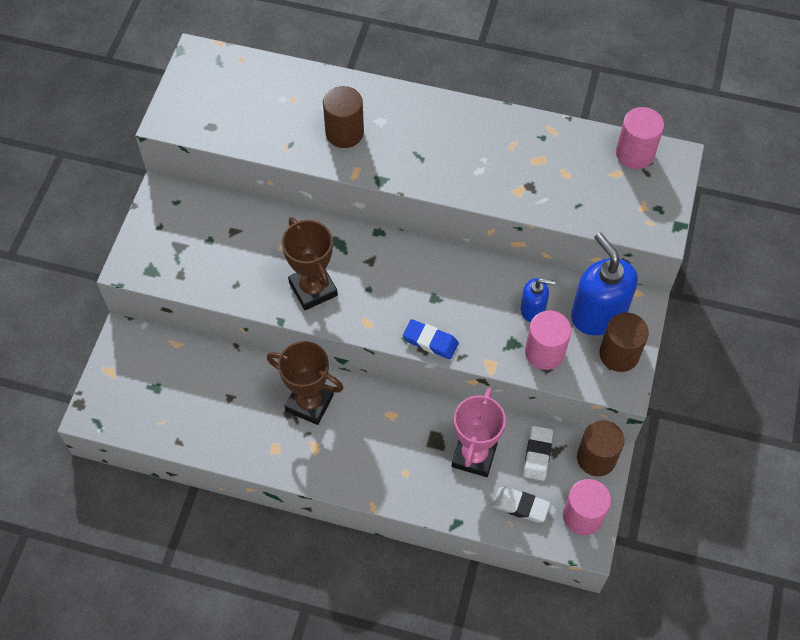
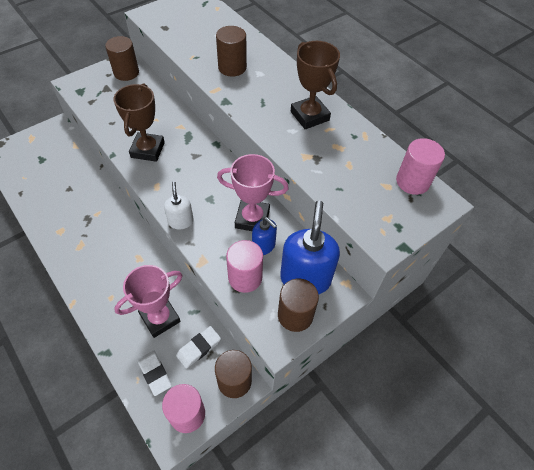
camera: 35 degrees right, 5 degrees down
(179, 210) = (126, 73): none -> brown cylinder
(309, 403) = (103, 220): brown trophy -> brown trophy (309, 116)
(430, 341) = (181, 221): blue eraser -> white soap dispenser
(496, 290) = (252, 219): none -> pink trophy

